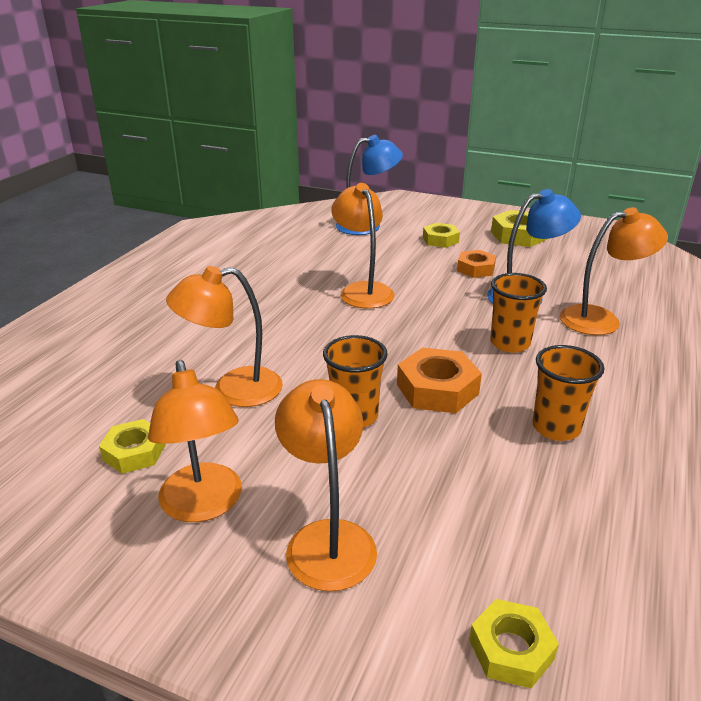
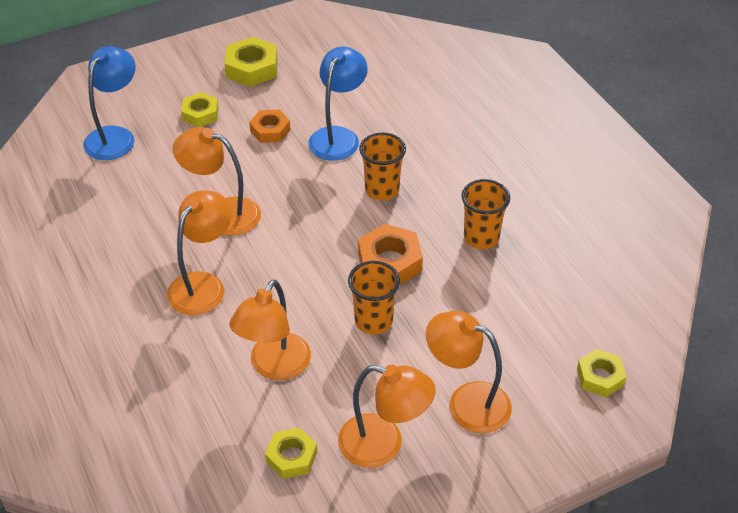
camera: 50 degrees left, 15 degrees up
(601, 319) = (407, 126): orange lamp -> orange lamp (203, 285)

